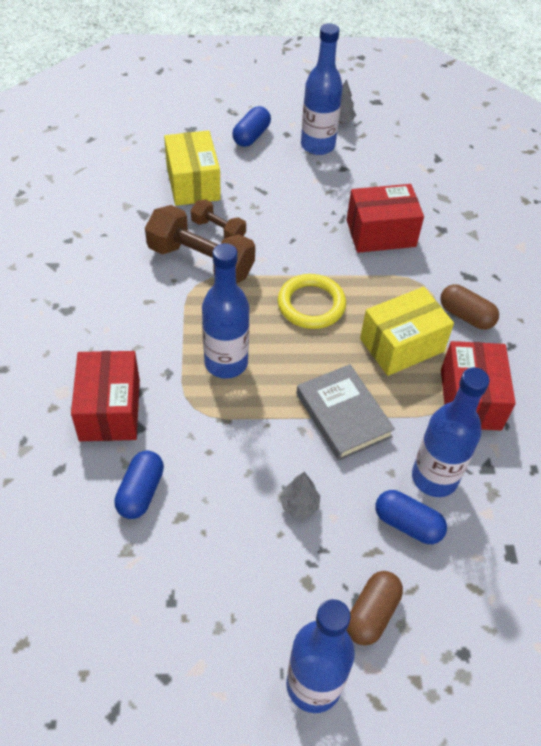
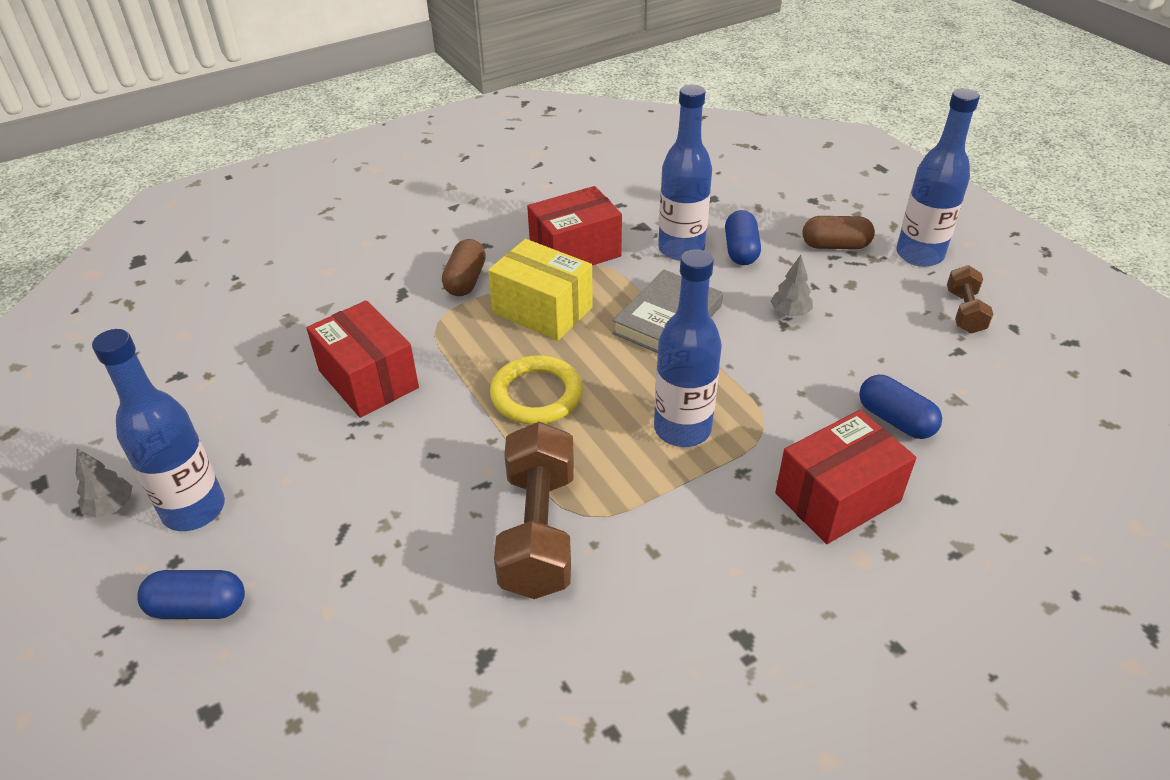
camera: 115 degrees left, 10 degrees down
(140, 492) = (895, 420): blue capsule -> blue capsule turned 60 degrees clockwise
(193, 183) = (369, 628): yellow box -> none
(218, 230) = (462, 541): brown dumbbell -> brown dumbbell (964, 312)

